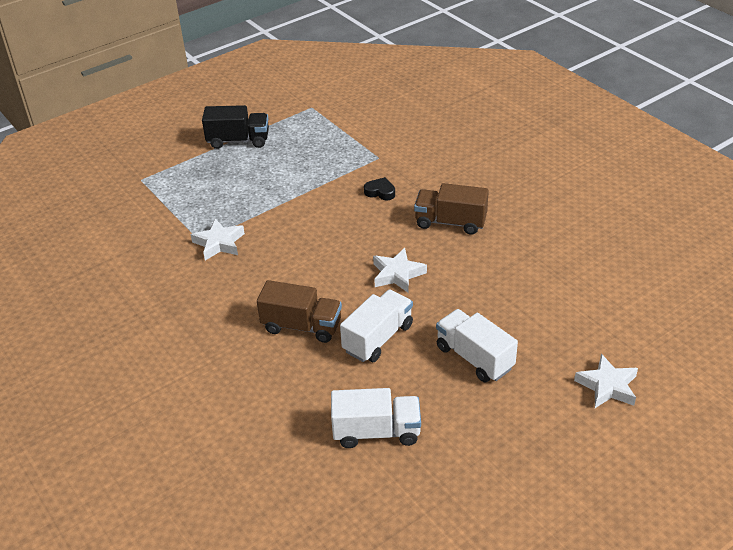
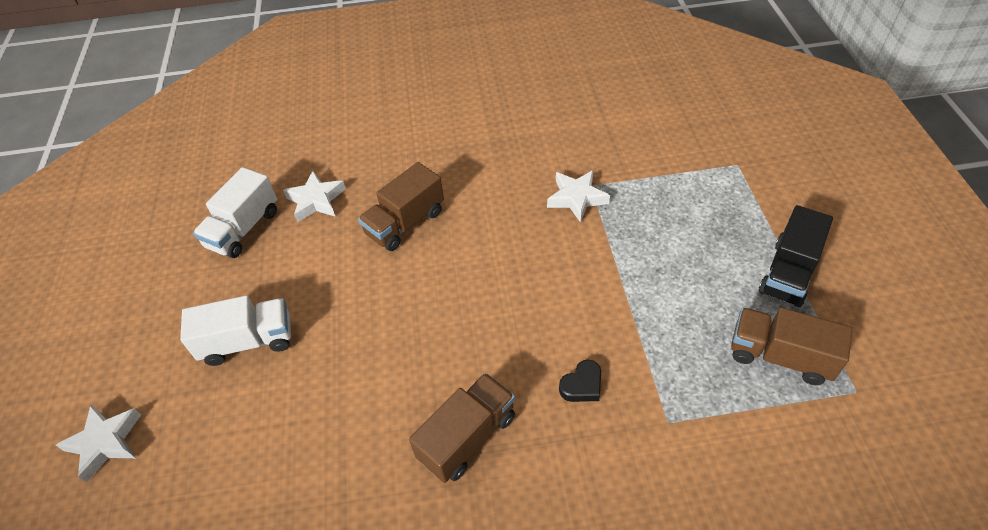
camera: 120 degrees right, 10 degrees up
(306, 132) = (779, 356): none -> brown truck
(378, 338) = (341, 274): white truck -> none
(397, 274) = (416, 332): white star -> white star (316, 200)

